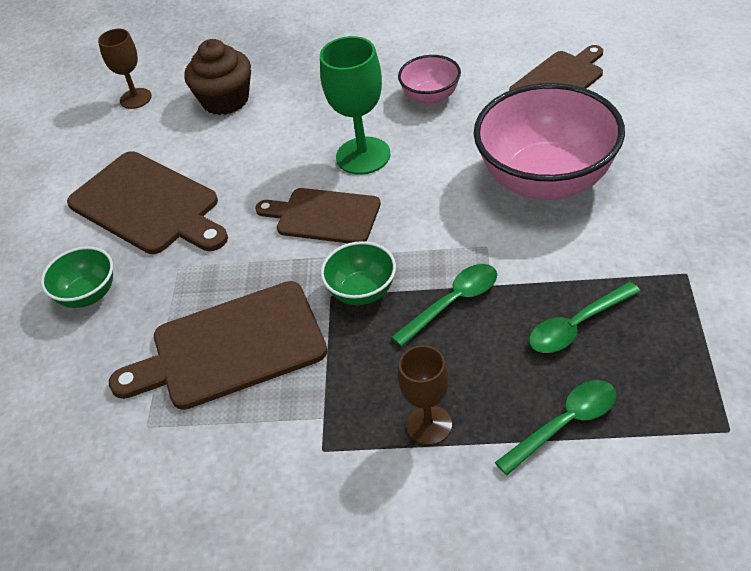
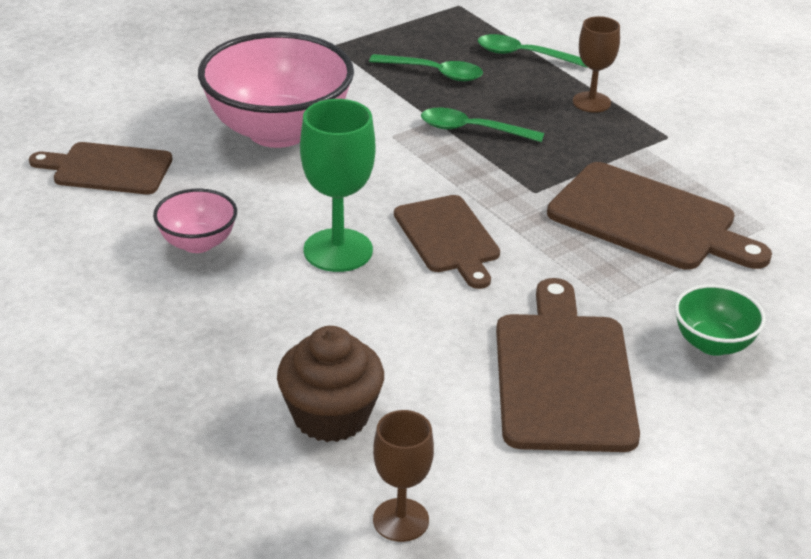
camera: 135 degrees left, 10 degrees down
(362, 292) = (512, 177): green bowl -> none

